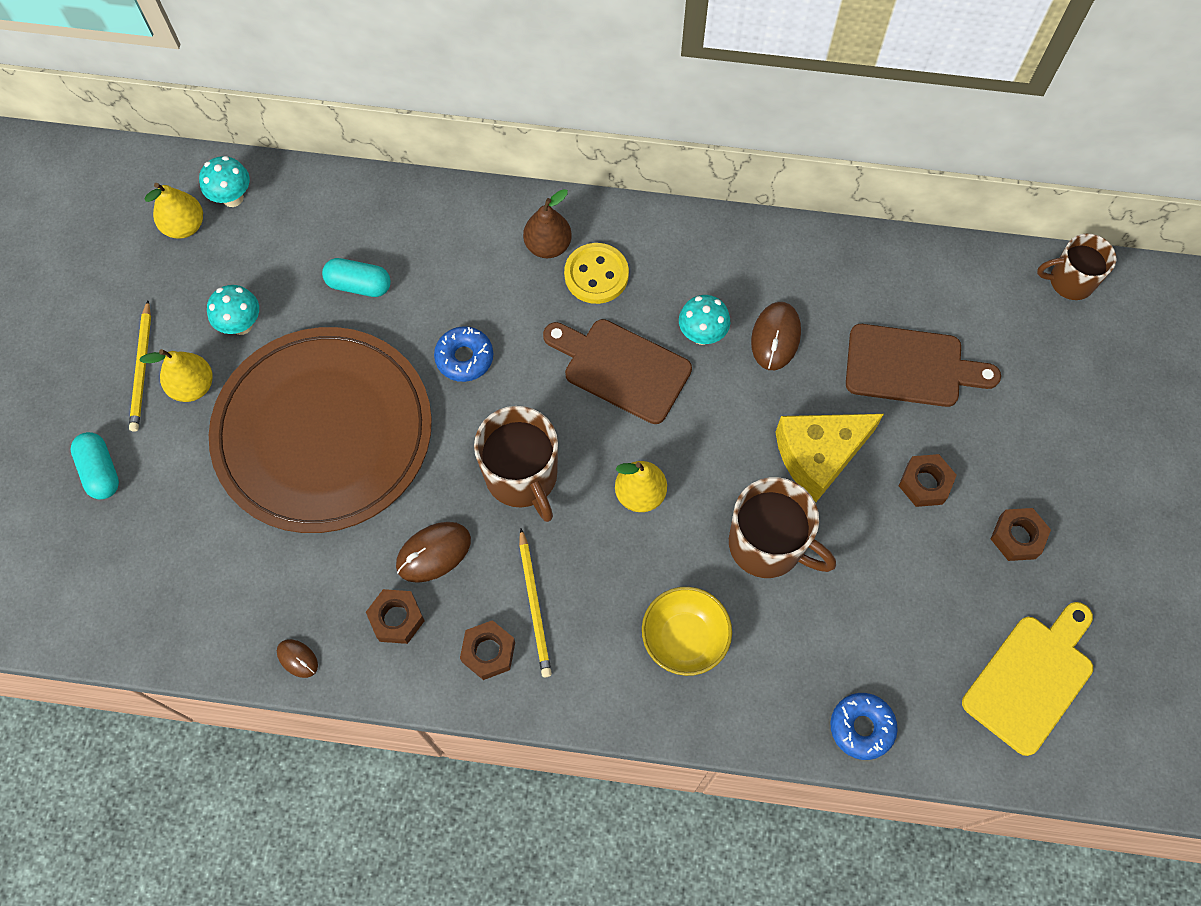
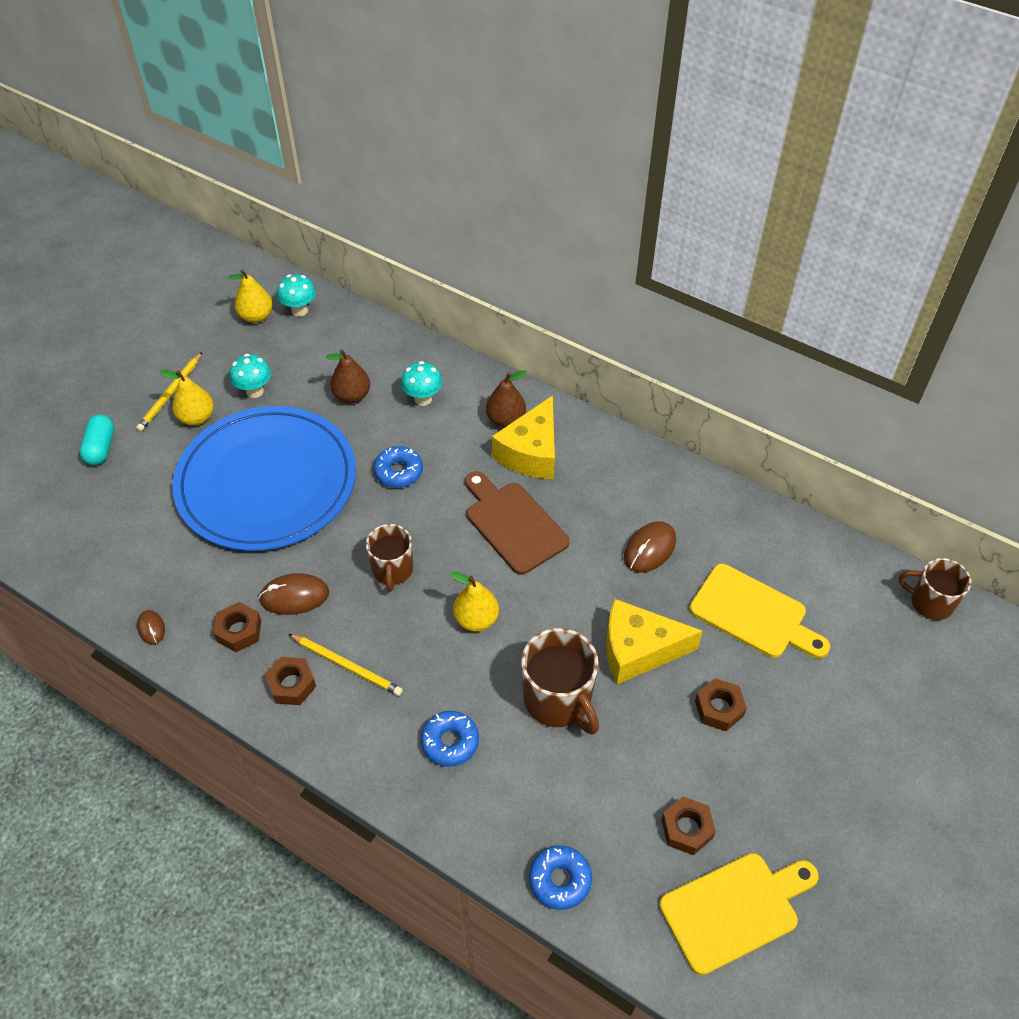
camera: 25 degrees right, 15 degrees down
(323, 432) = (266, 482): brown plate -> blue plate
(359, 285) = (352, 396): turquoise capsule -> brown pear
(522, 477) = (392, 570): brown mug -> brown mug, size x0.66
(534, 605) = (347, 666): yellow pencil -> yellow pencil turned 75 degrees counterclockwise
(596, 275) = (531, 452): yellow button -> yellow cheese
(684, 638) = (450, 742): yellow bowl -> blue donut
(702, 334) = (590, 524): turquoise mushroom -> turquoise mushroom (423, 399)
(911, 367) = (753, 614): brown cutting board -> yellow cutting board
(1017, 537) = (780, 785): brown nut -> brown nut (687, 829)

